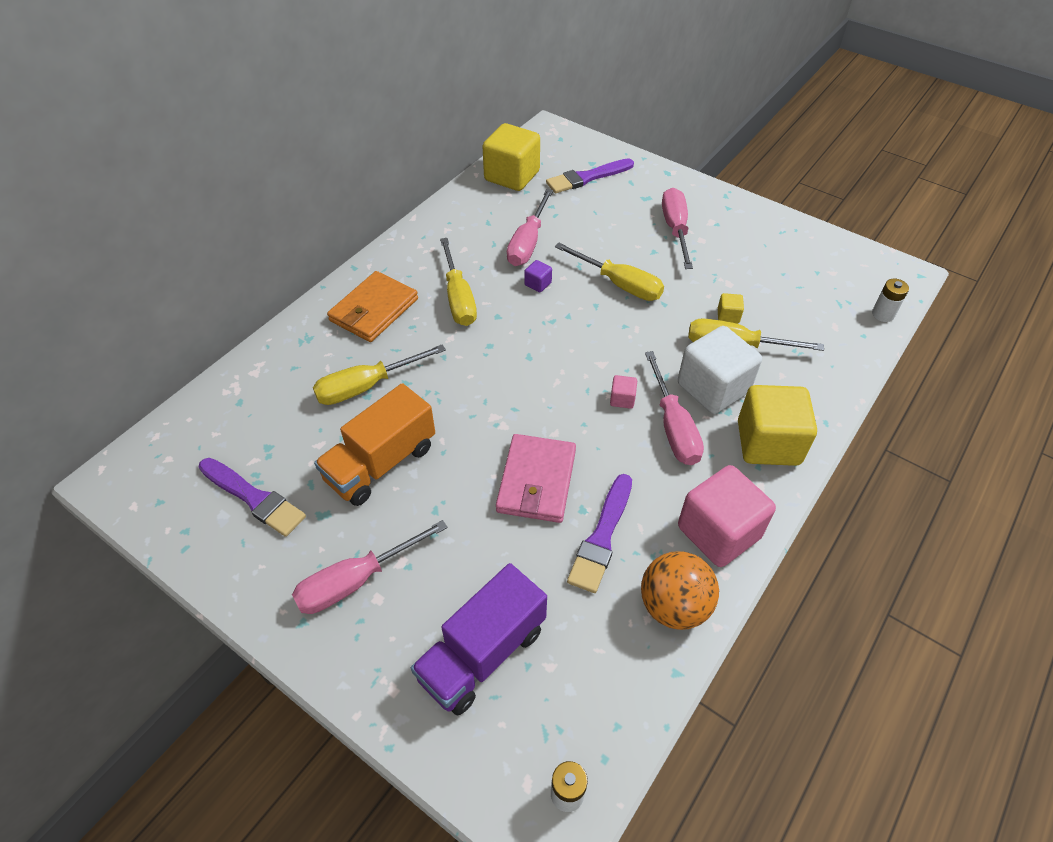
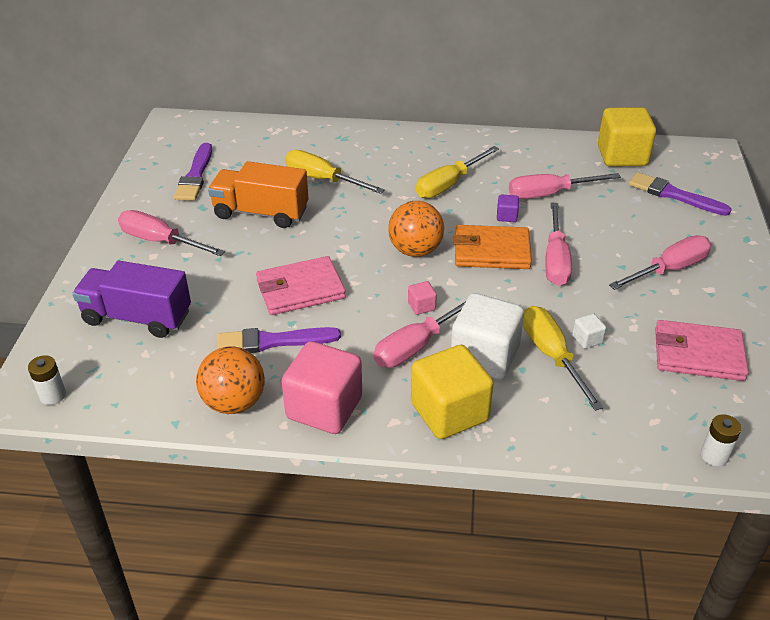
camera: 60 degrees right, 10 degrees down
(374, 310) = (397, 153): orange wallet -> orange wallet (491, 251)
(540, 367) = (415, 250): none -> orange ball
(619, 284) = (555, 260): yellow screwdriver -> pink screwdriver
(728, 316) = (587, 339): yellow cube -> white cube
(778, 266) = (698, 354): none -> pink wallet

